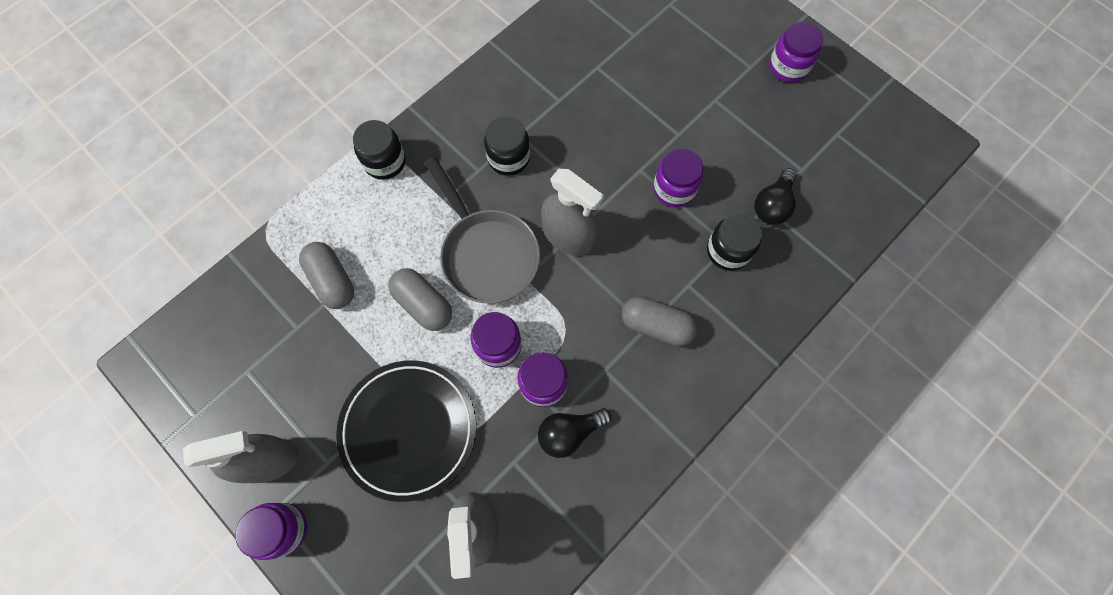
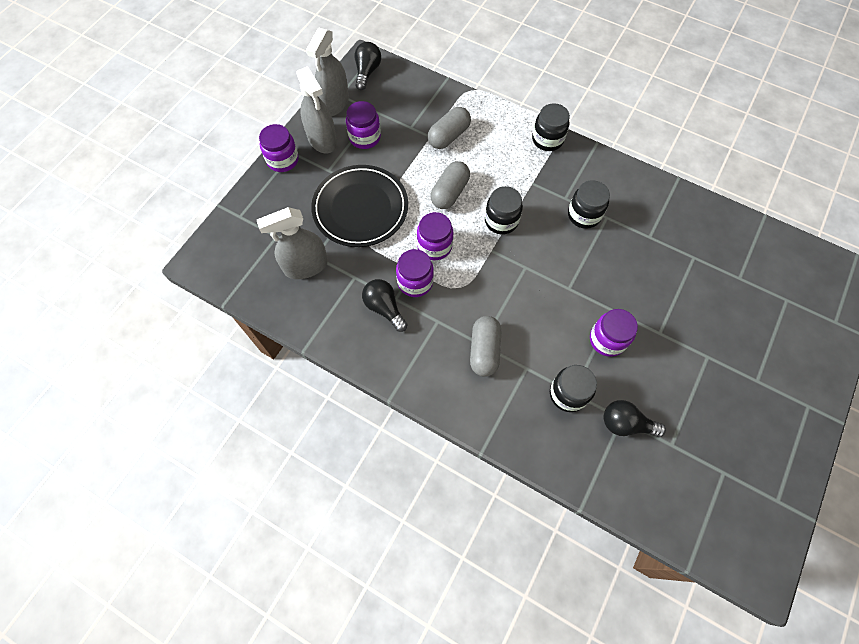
camera: 75 degrees right, 5 degrees down
(169, 365) = (367, 72): none -> black light bulb
(486, 253) = (501, 221): grey pan -> black jar
(568, 235) = (536, 271): grey spray bottle -> grey spray bottle (334, 103)
(788, 67) = (774, 414): purple jar -> purple jar (365, 137)

